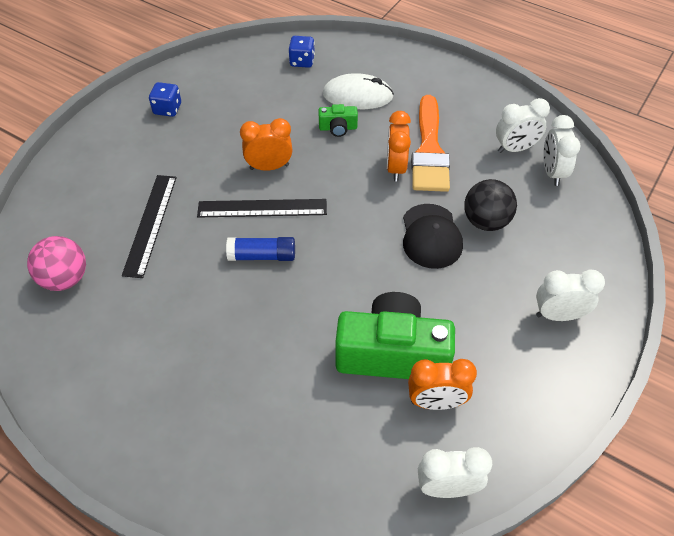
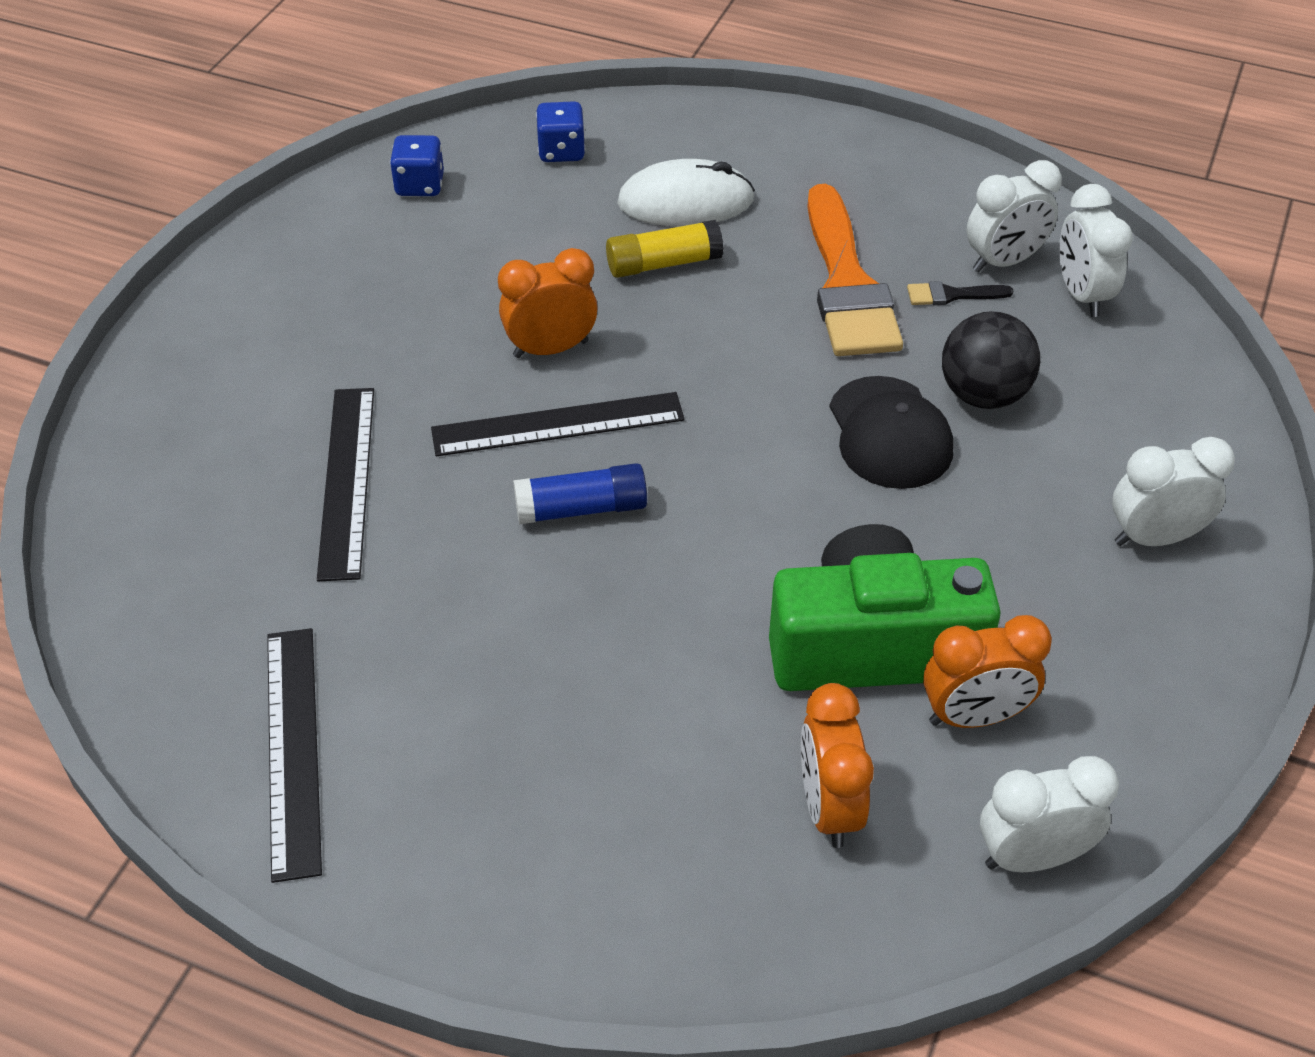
camera: 10 degrees left, 5 degrees down
(65, 279) = (205, 601): pink ball -> none
(86, 364) = (293, 749): none -> black ruler
(167, 109) = (320, 267): blue dice -> blue dice (420, 185)
(338, 128) = (663, 264): green camera -> yellow glue stick
(396, 168) = (792, 322): orange clock -> orange clock (829, 807)
(483, 164) = (952, 295): none -> black brush

